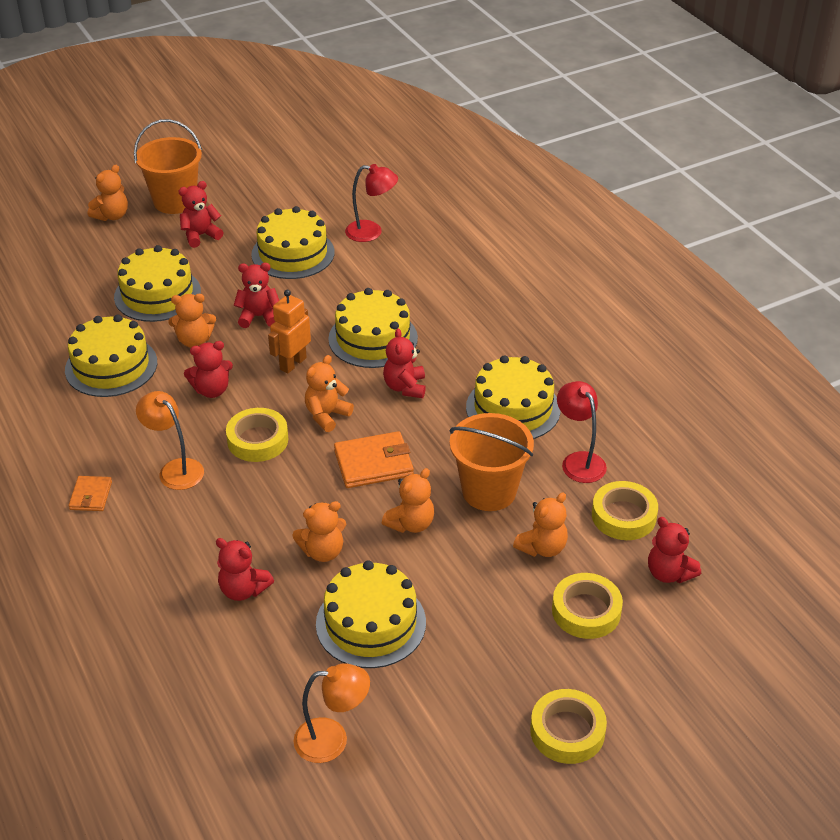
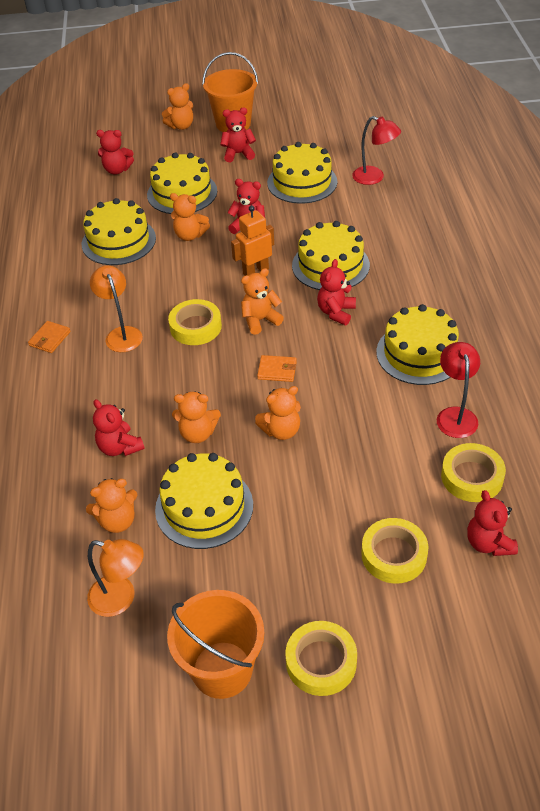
camera: 25 degrees right, 5 degrees up
(212, 390) = (182, 278): red teddy bear -> red teddy bear (117, 170)
(373, 463) = (277, 370): orange wallet -> orange wallet, size x0.59
(489, 491) = (361, 420): orange bucket -> orange bucket (222, 669)
(542, 548) = (383, 484): orange teddy bear -> orange teddy bear (117, 521)

